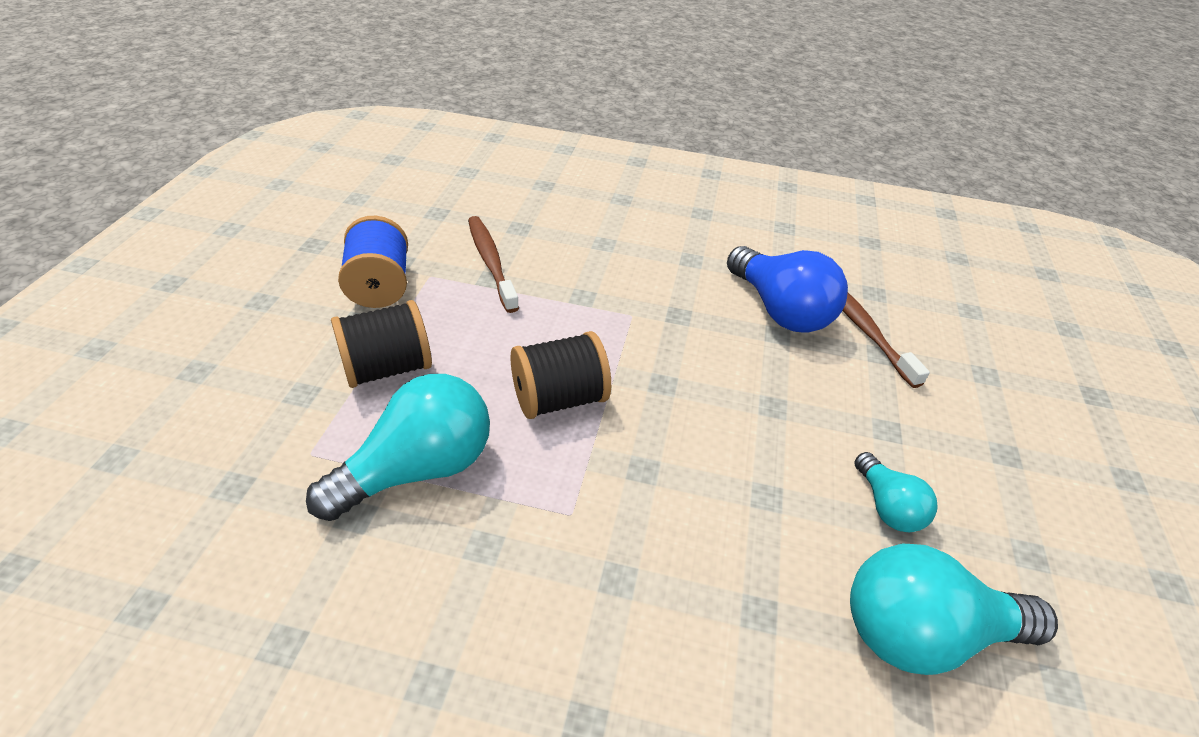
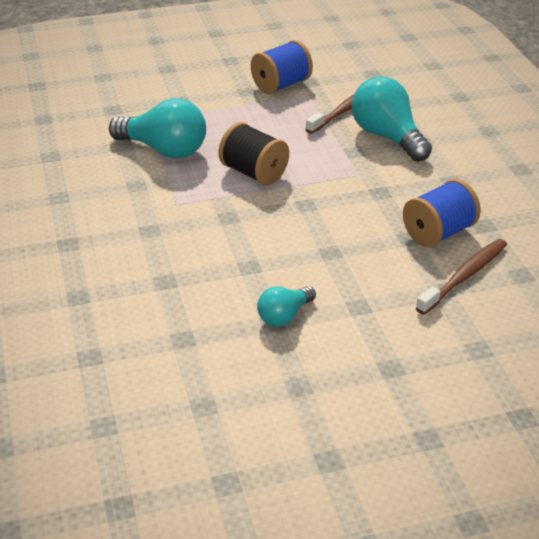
camera: 65 degrees right, 5 degrees down
(387, 368) = (221, 114): black spool -> none
(780, 310) = (438, 233): blue light bulb -> blue spool
(923, 633) = (197, 343): turquoise light bulb -> turquoise light bulb (387, 137)

